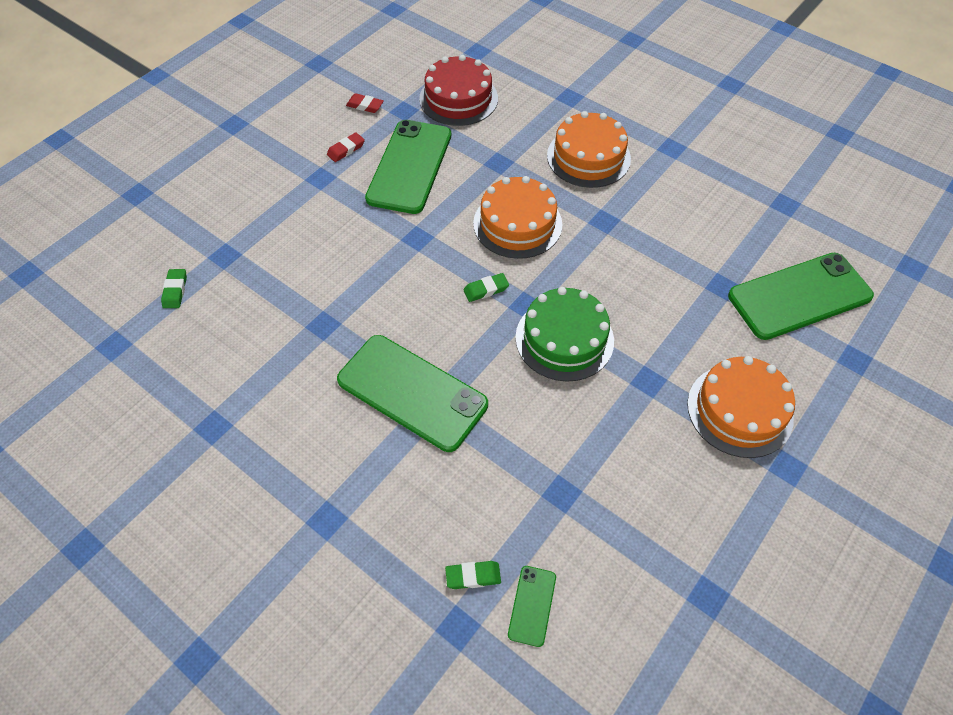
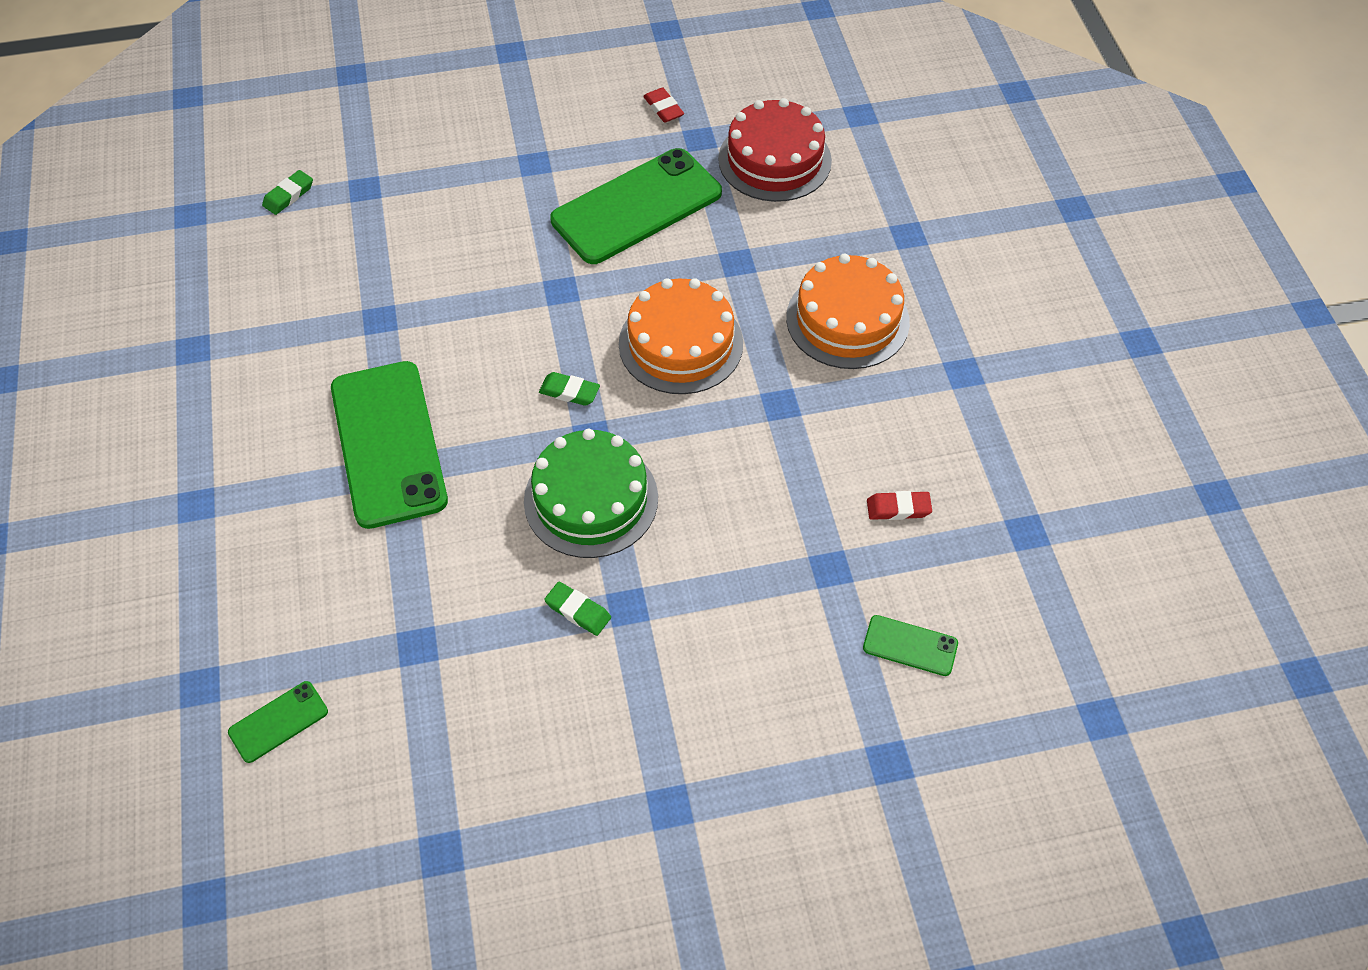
camera: 40 degrees right, 0 degrees up
(346, 149) = (591, 147): red eraser -> red eraser (898, 508)
(473, 576) = (258, 653): green eraser -> green eraser (578, 611)
(739, 410) = (688, 710): orange cake -> none
(799, 296) = (910, 646): green phone -> green phone, size x0.44

